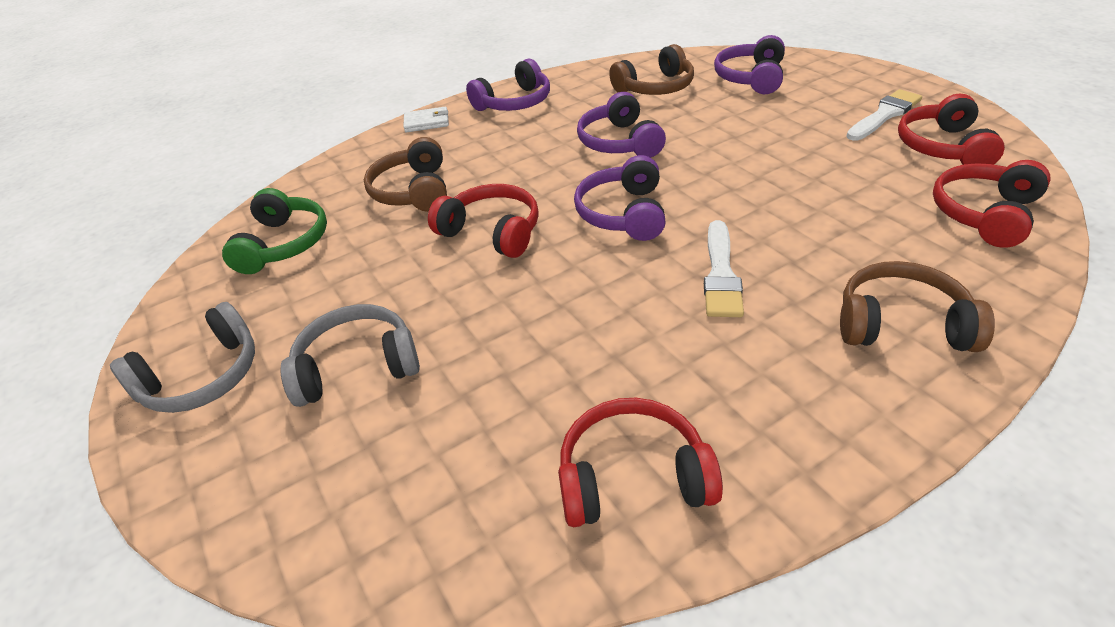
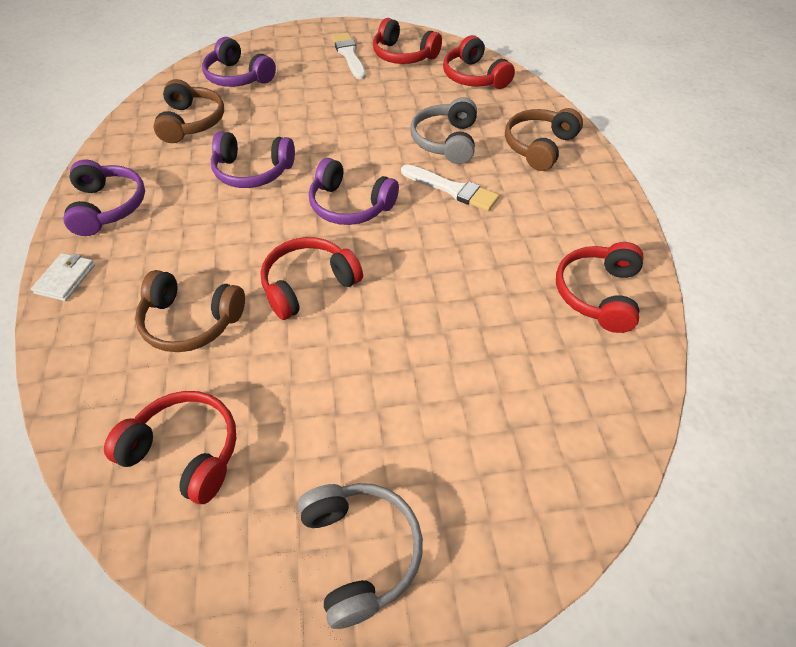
camera: 70 degrees left, 10 degrees up
(284, 244) = (185, 451): green headphones -> red headphones
(357, 366) = (420, 418): grey headphones -> grey headphones (445, 141)

